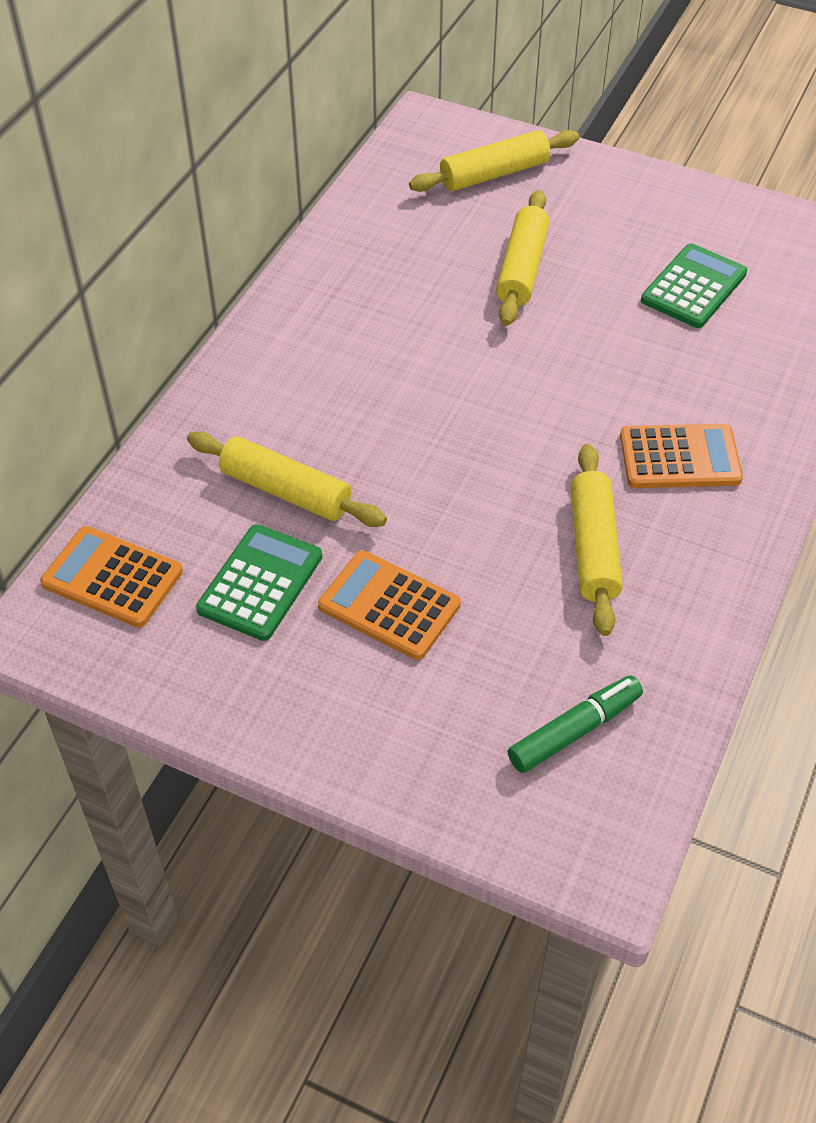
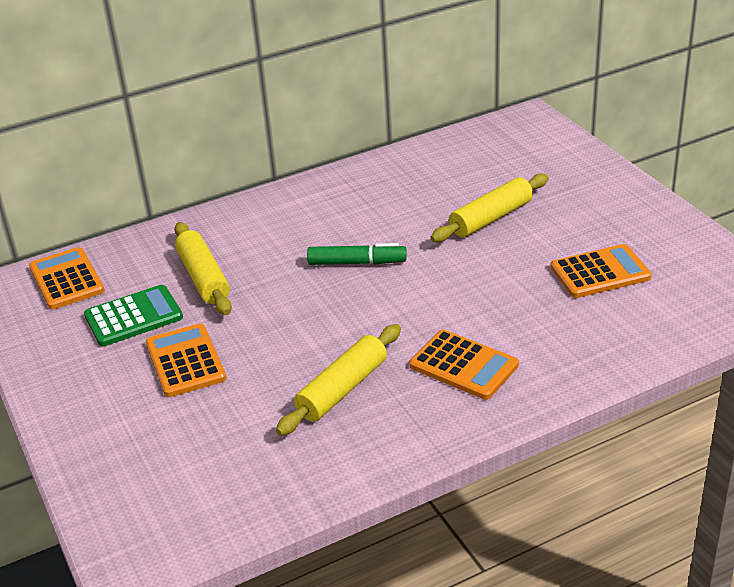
camera: 40 degrees right, 15 degrees down
(494, 174) = (538, 160): yellow rolling pin -> none
(574, 731) = (205, 481): green marker -> green marker (357, 263)
(694, 287) = (600, 273): green calculator -> orange calculator

